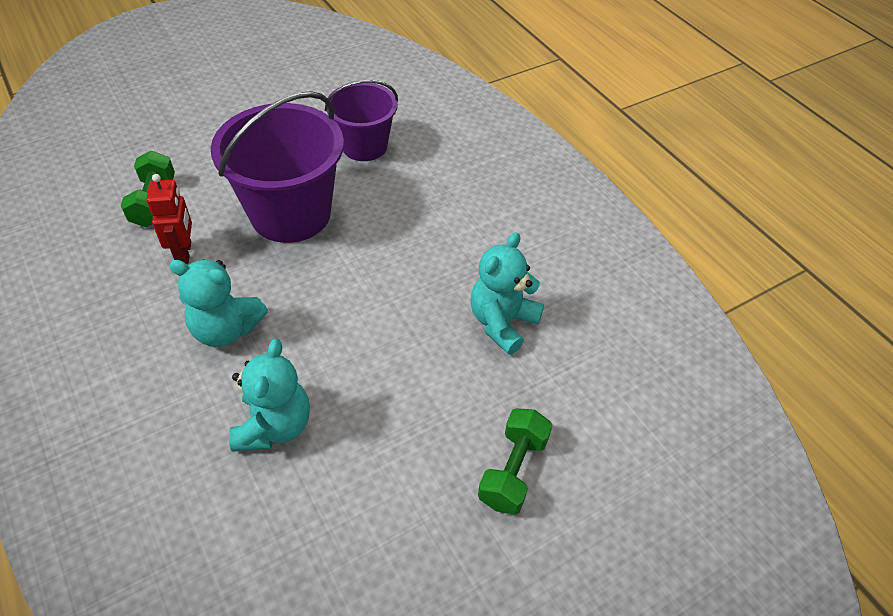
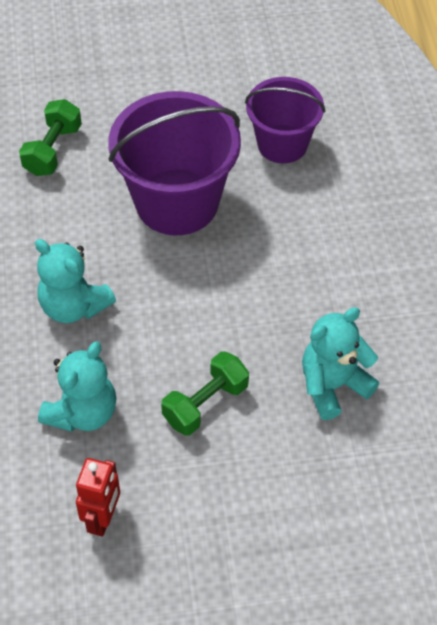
camera: 25 degrees right, 5 degrees up
(184, 253) = (63, 214): red robot -> red robot (103, 519)
(513, 471) = (274, 528): green dumbbell -> green dumbbell (205, 404)

